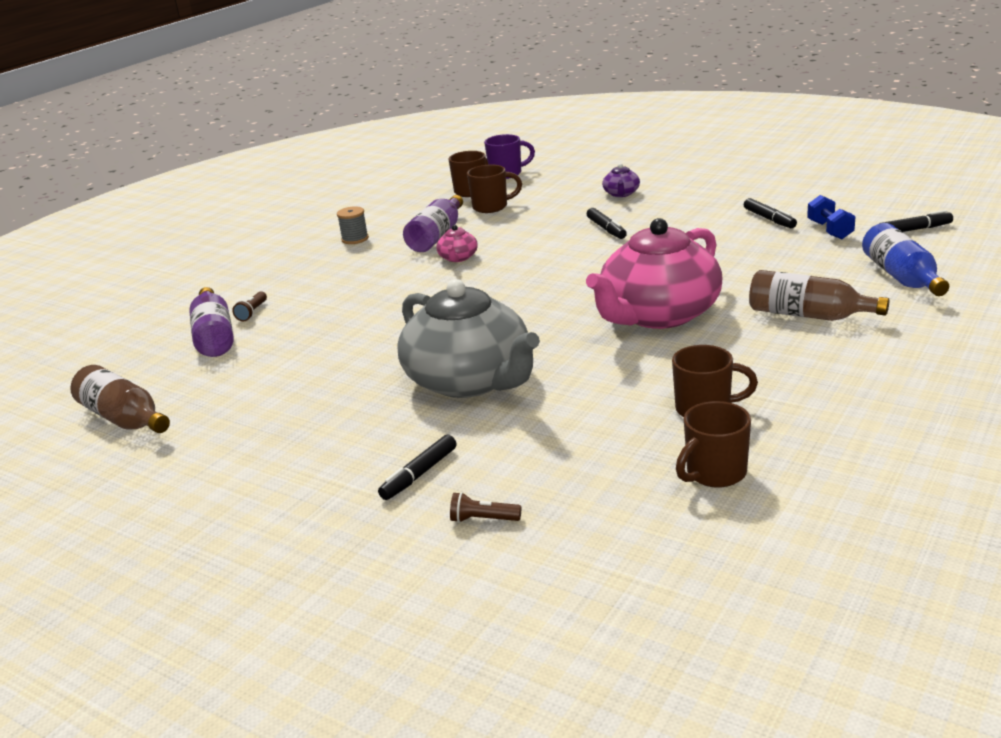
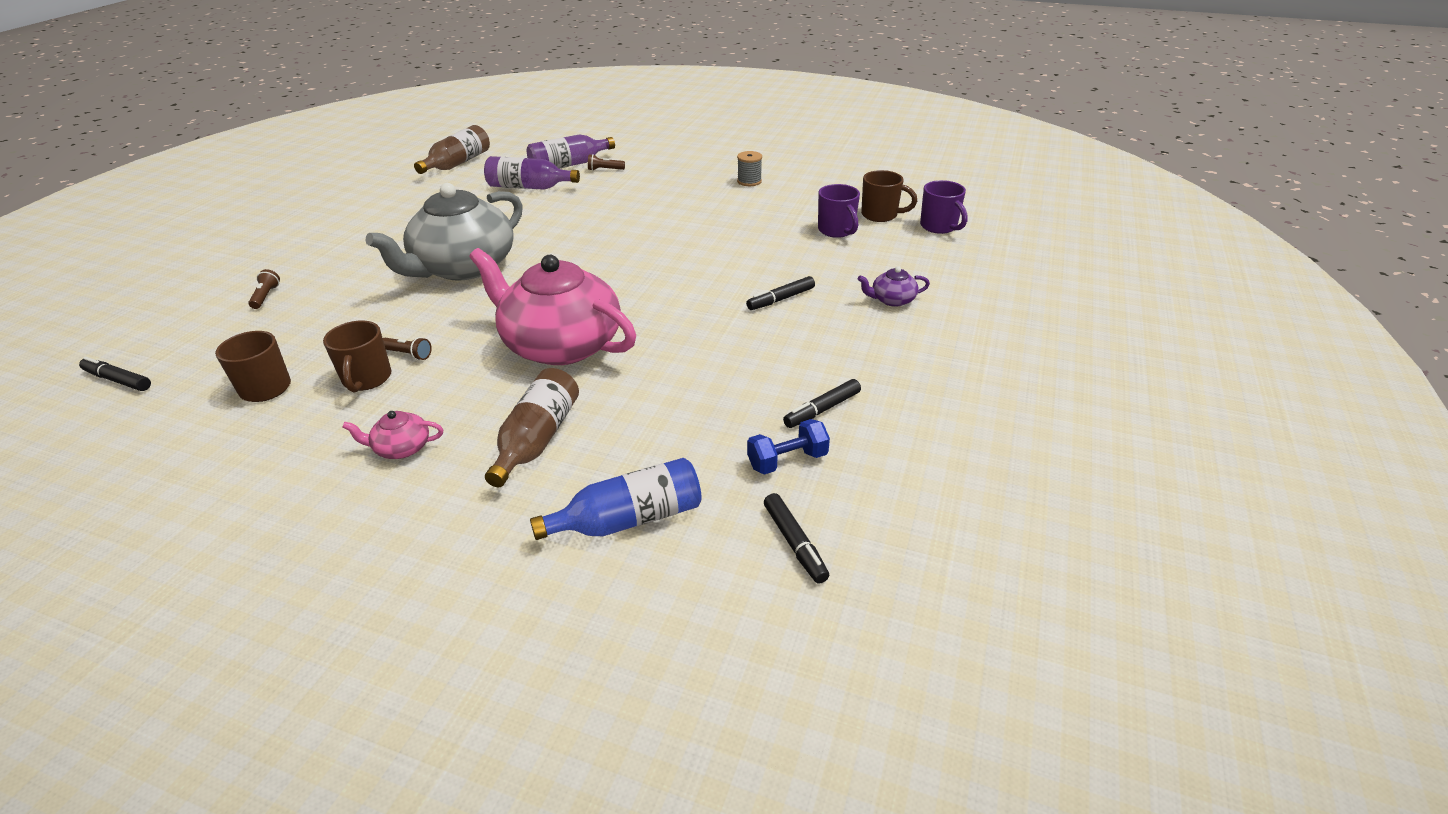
camera: 75 degrees right, 10 degrees up
(419, 474) = (336, 266): black marker -> black marker (118, 380)
(437, 236) = (757, 215): purple bottle -> purple bottle (529, 187)
(458, 258) = (705, 231): pink teapot -> pink teapot (401, 448)
(491, 207) = (837, 231): brown mug -> purple mug
(660, 391) = (408, 354): none -> brown flashlight

